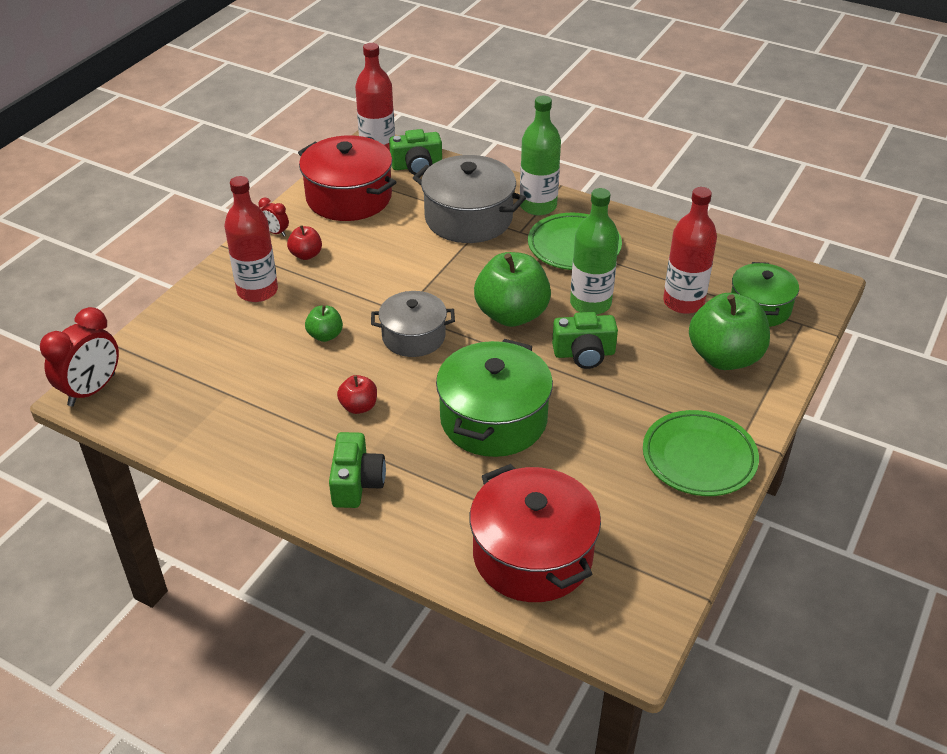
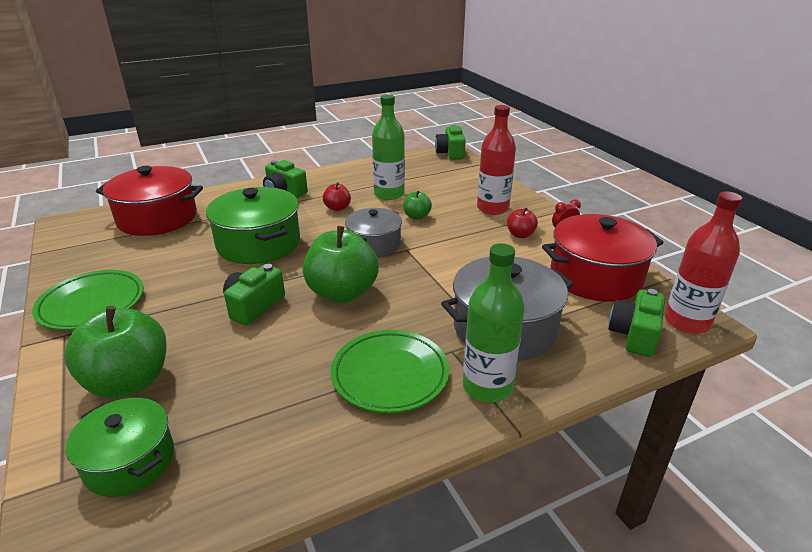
camera: 125 degrees right, 10 degrees down
(92, 390) = (450, 153): red clock -> green camera
(590, 303) = (300, 340): green bottle -> green bottle (389, 194)
(683, 302) = (220, 403): red bottle -> none

